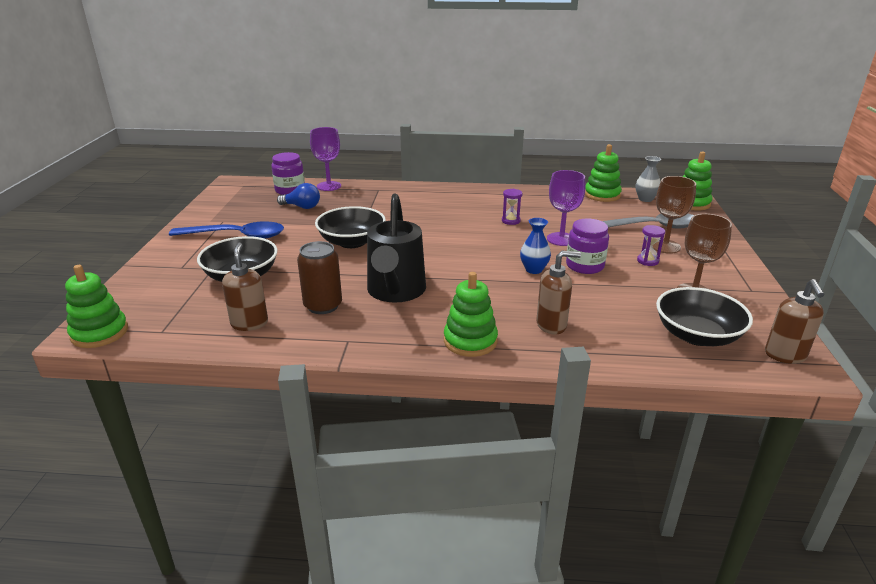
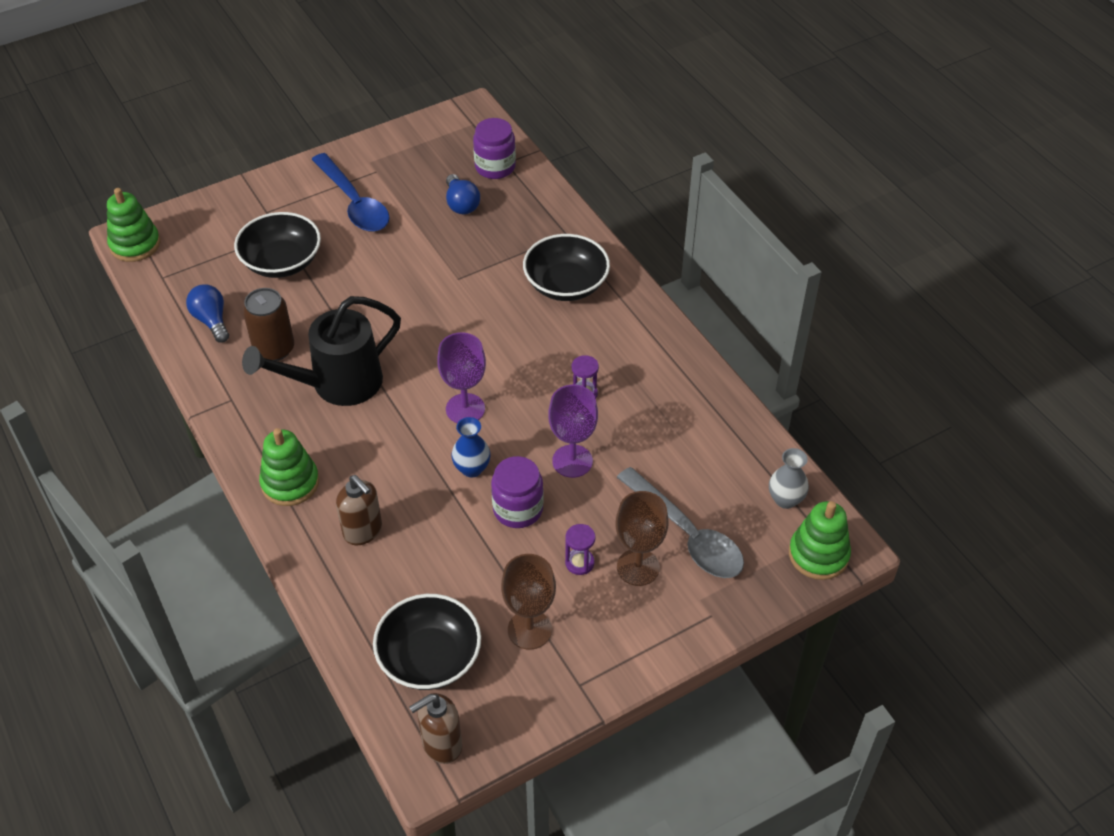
camera: 55 degrees right, 20 degrees up
(249, 323) = (211, 320): brown soap dispenser -> blue light bulb
(329, 186) = (536, 189): purple goblet -> purple goblet (465, 409)
(352, 242) = (414, 293): black bowl -> black bowl (566, 284)
(602, 195) = (756, 448): green stacking toy -> none

